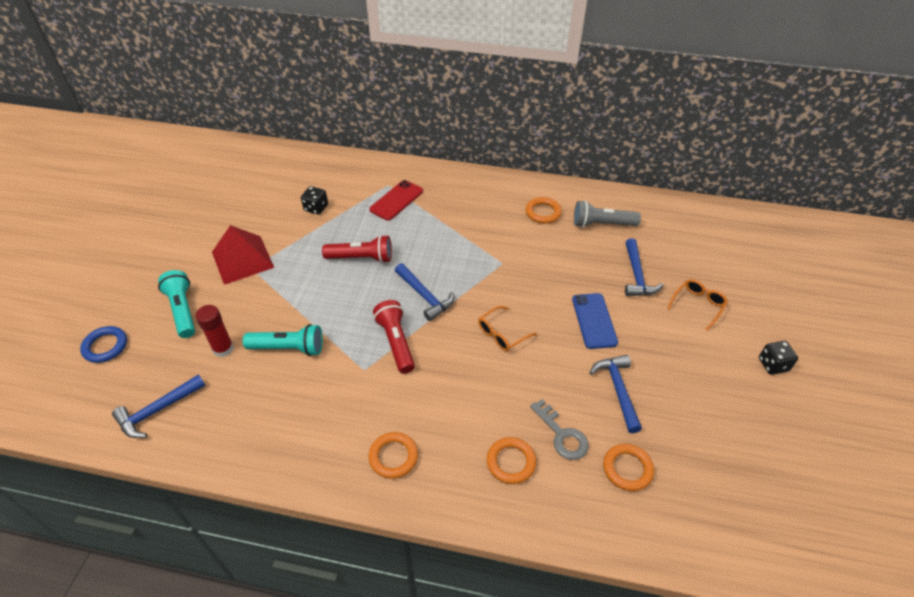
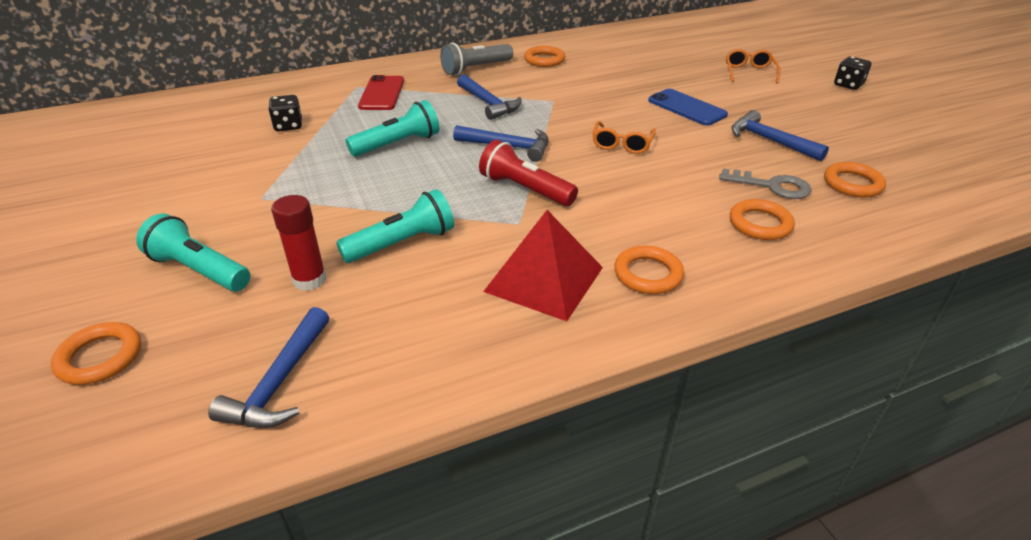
camera: 35 degrees left, 10 degrees down
(105, 346) = (100, 357): blue ring -> orange ring
(242, 259) = (237, 195): red pyramid -> red pyramid (544, 279)
(361, 258) = (398, 144): red flashlight -> turquoise flashlight
(602, 224) = (605, 52): grey flashlight -> grey flashlight (475, 69)
(637, 275) = (679, 71): blue hammer -> blue hammer (488, 103)

